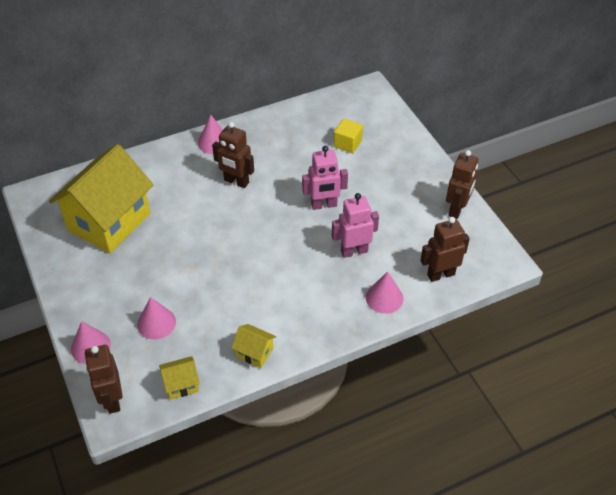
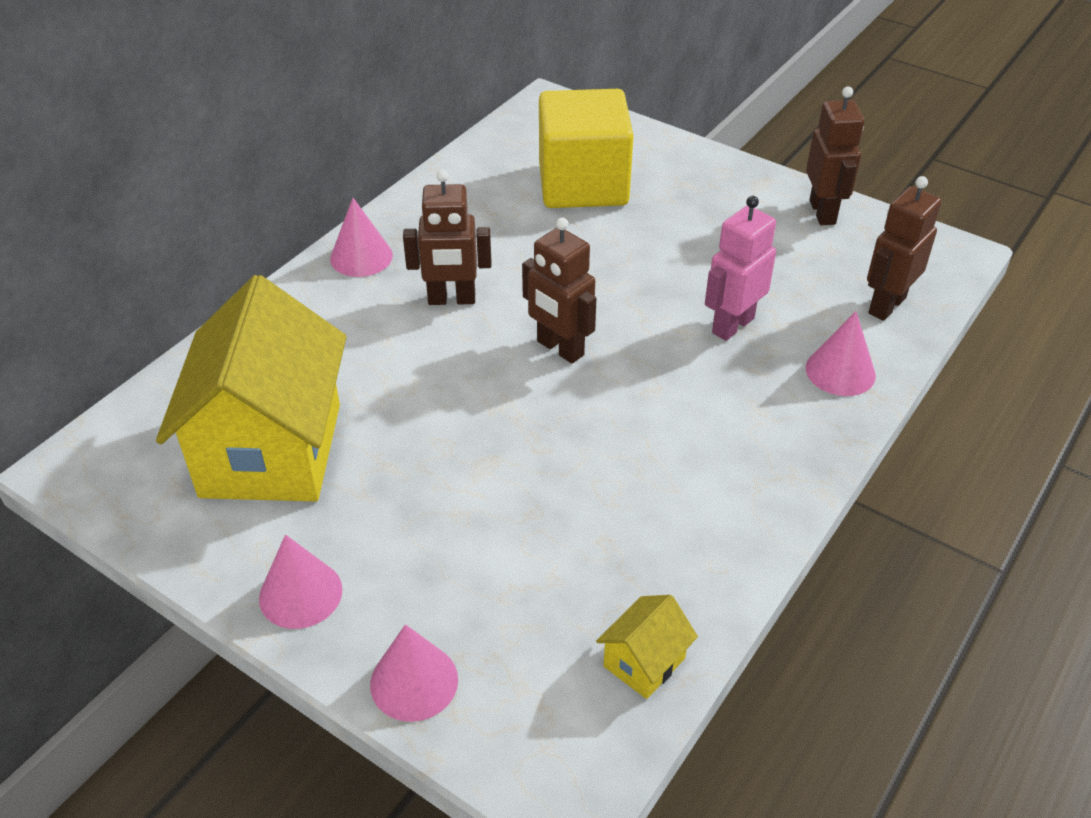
camera: 30 degrees left, 5 degrees down
(112, 400) = (538, 758): brown robot -> brown robot (559, 348)
(156, 323) = (506, 579): pink cone -> pink cone (300, 593)
(254, 353) = (721, 546): yellow house -> none
(324, 205) = (626, 279): pink robot -> none
(347, 144) = (583, 184): yellow cube -> yellow cube, size x2.13

